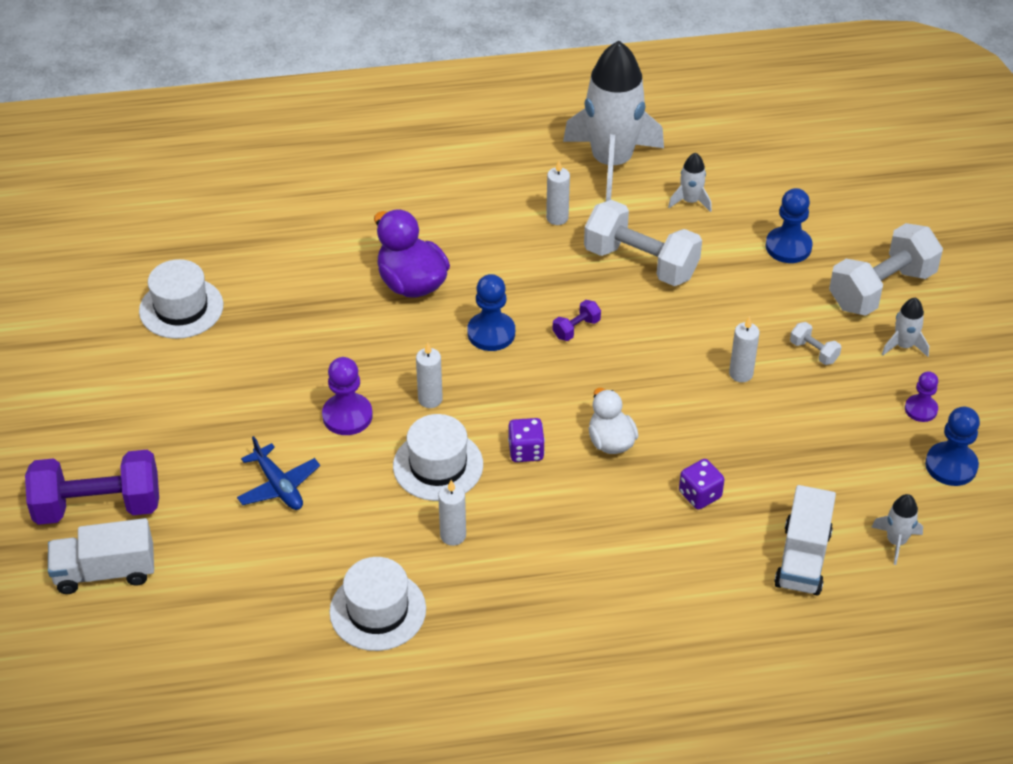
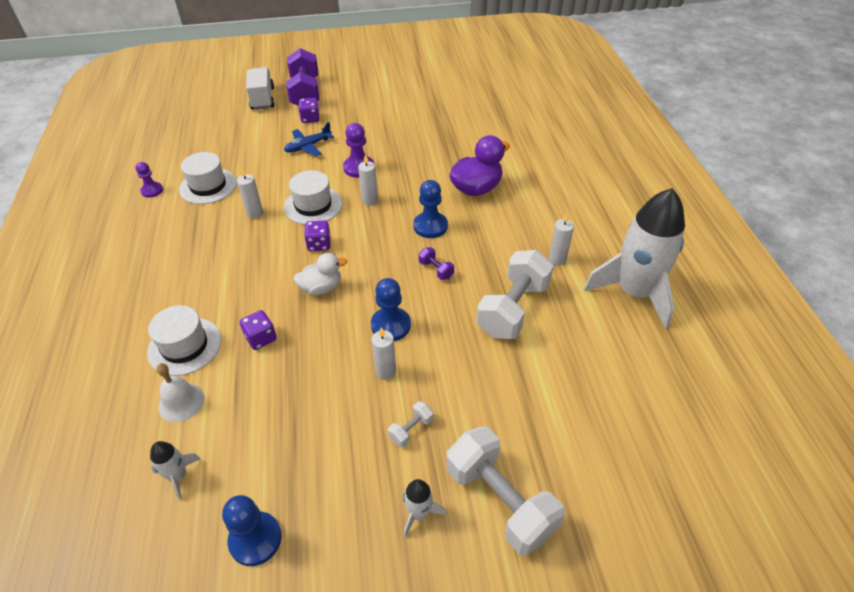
camera: 90 degrees right, 0 degrees up
(181, 308) = (447, 105): white hat -> white hat (184, 346)
(191, 491) = (310, 119): none -> purple dice
(690, 201) = (598, 345): white rocket -> none
(788, 247) = (550, 419): blue pawn -> blue pawn (390, 325)
(802, 558) = (181, 402): white truck -> white bell
(921, 409) = (331, 519): purple pawn -> purple pawn (152, 190)

